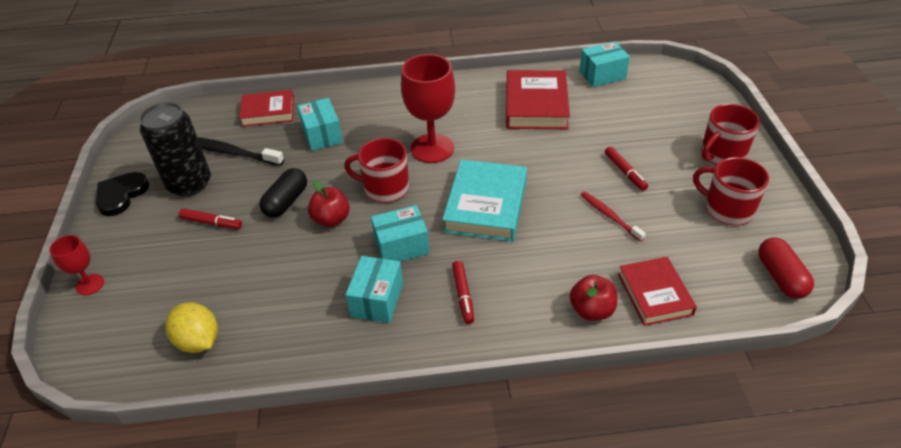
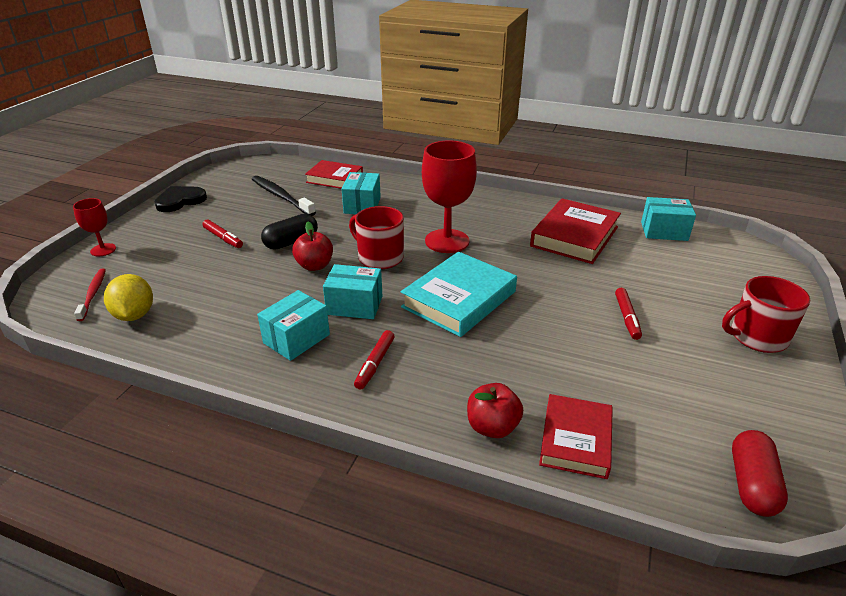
camera: 25 degrees right, 10 degrees down
(189, 184) = (233, 208): black can -> none
(609, 216) = (579, 350): red toothbrush -> red toothbrush (93, 294)
(727, 209) = (726, 390): red mug -> none

